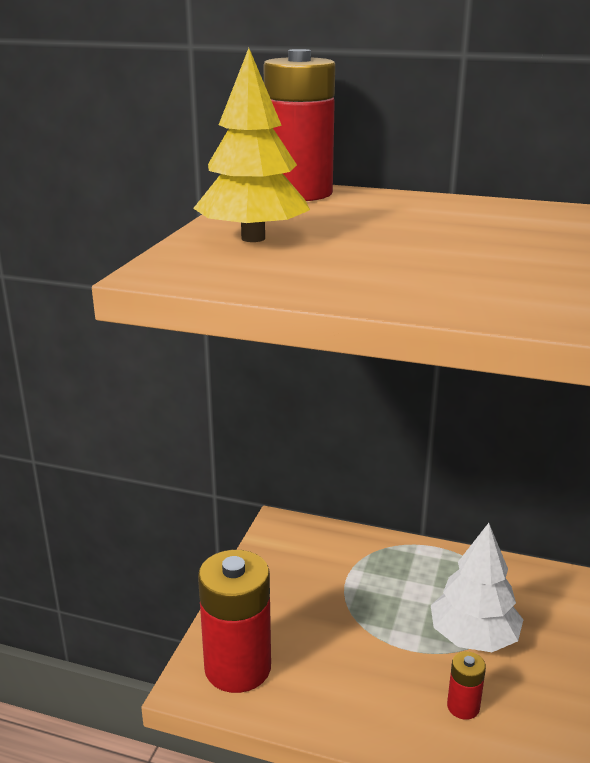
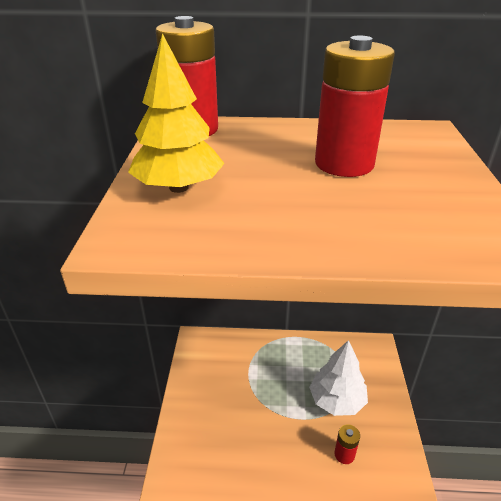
camera: 15 degrees left, 10 degrees up
(237, 667) = (196, 460): red battery -> red battery (344, 164)

